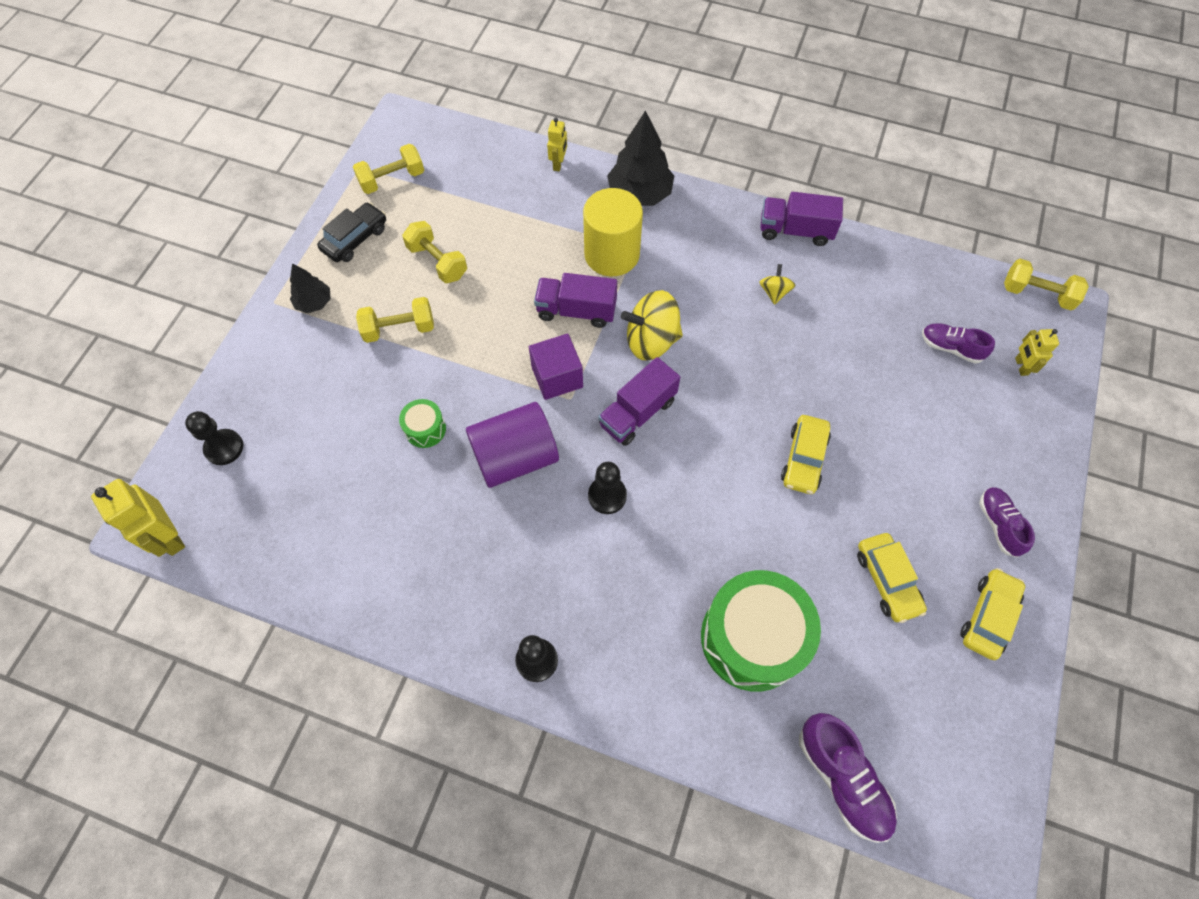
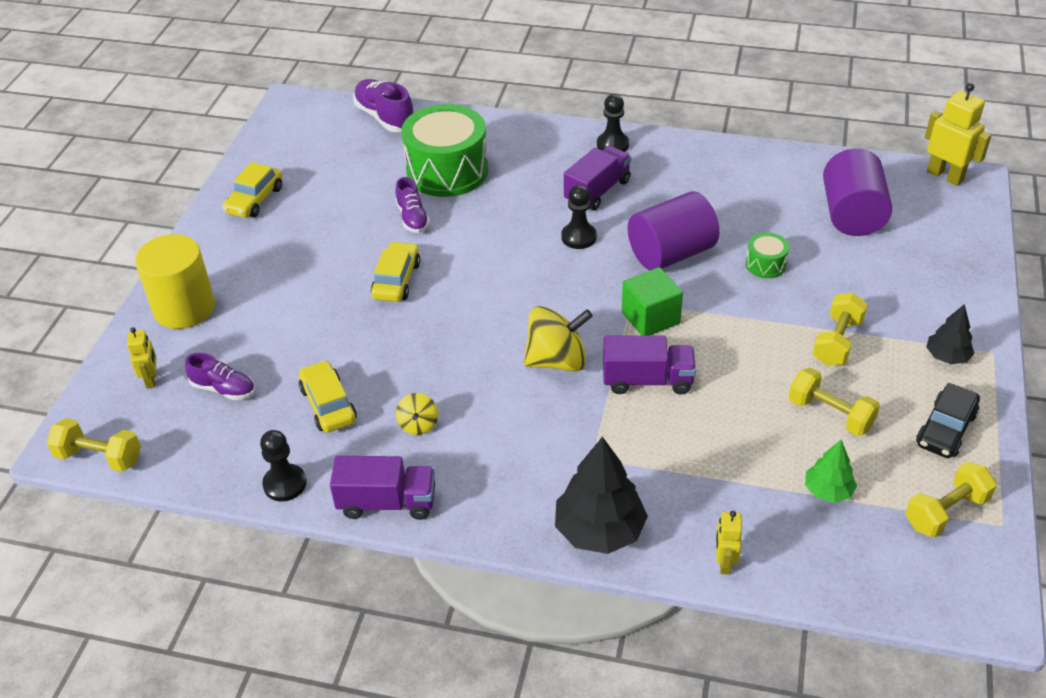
camera: 175 degrees right, 20 degrees down
(224, 448) = (946, 232): black pawn -> black pawn (285, 484)
(305, 488) = (852, 215): none -> purple cylinder
(399, 329) = (837, 342): yellow dumbbell -> yellow dumbbell turned 45 degrees counterclockwise
(467, 203) = (828, 491): none -> green tree
(557, 377) = (650, 318): purple cube -> green cube
(612, 254) = (620, 446): yellow cylinder -> yellow cylinder (184, 308)
(637, 413) = (561, 298): purple truck -> purple truck (597, 191)
(887, 580) = (333, 211): yellow car -> yellow car (328, 405)
(998, 524) = (225, 254): purple shoe -> purple shoe (412, 218)

